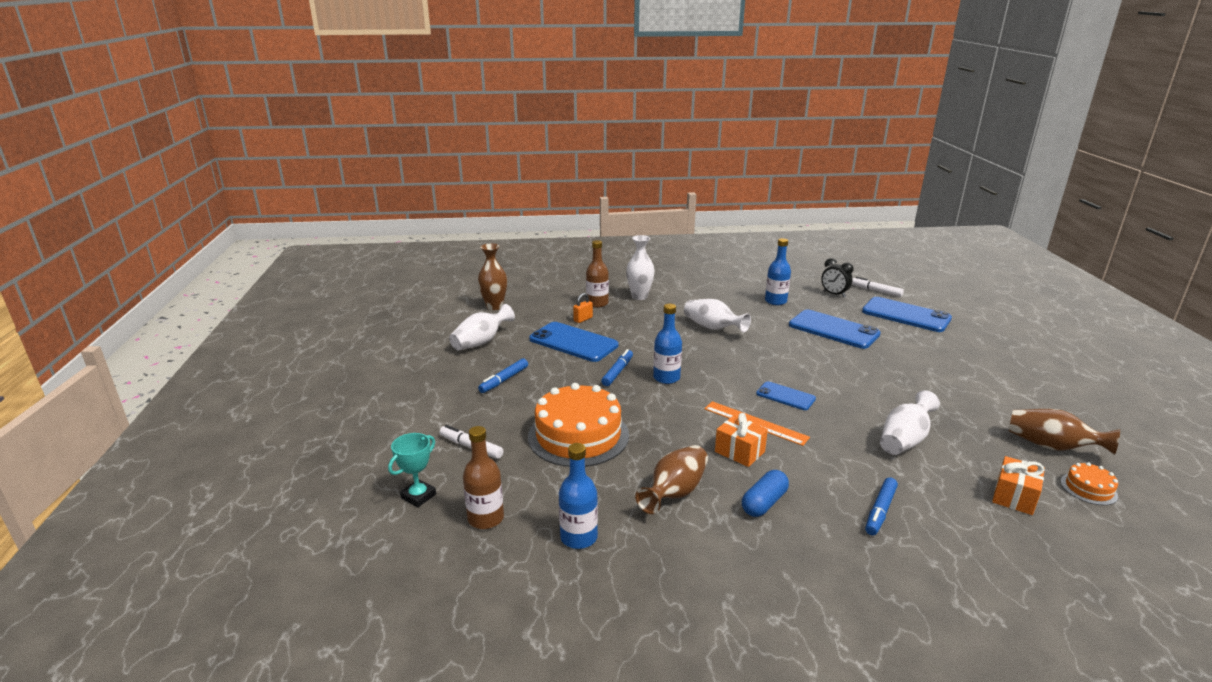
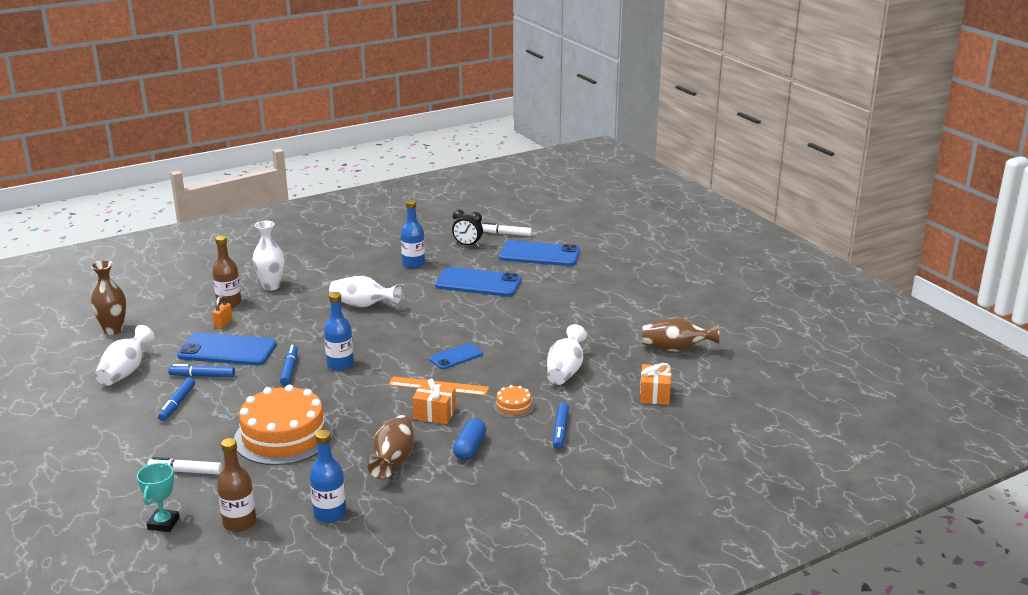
camera: 25 degrees left, 0 degrees up
(540, 360) = (202, 376): none -> blue marker
(785, 396) = (456, 356): blue phone -> blue phone turned 45 degrees counterclockwise
(1088, 488) = (705, 375): orange cake -> orange cake (513, 406)

